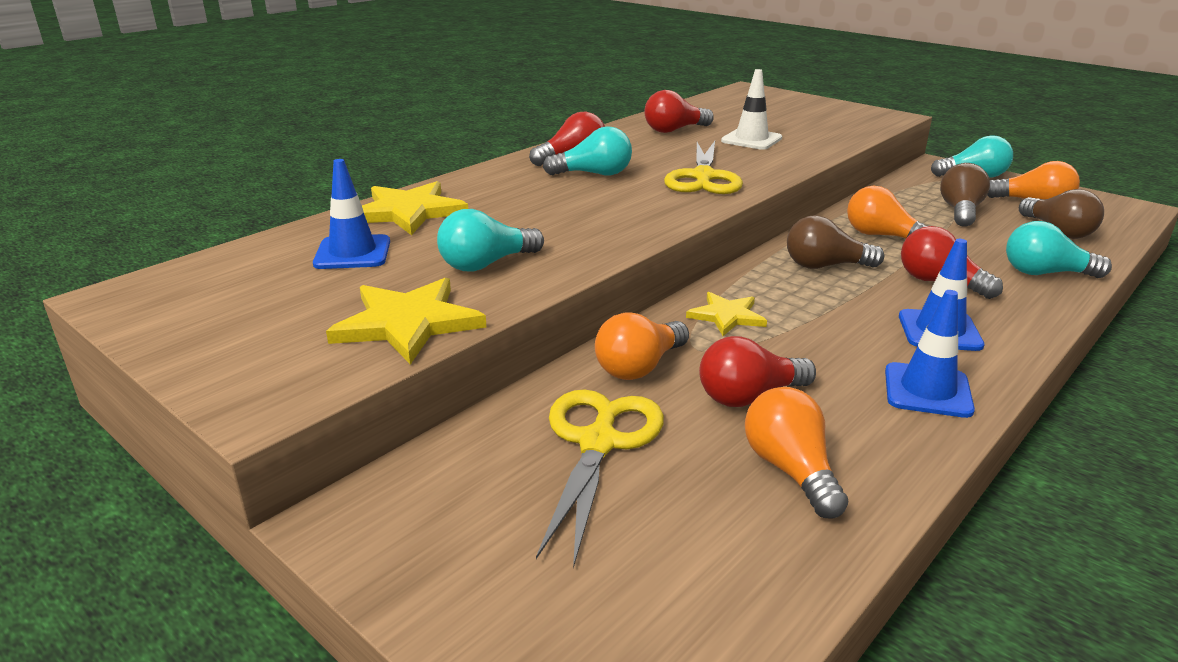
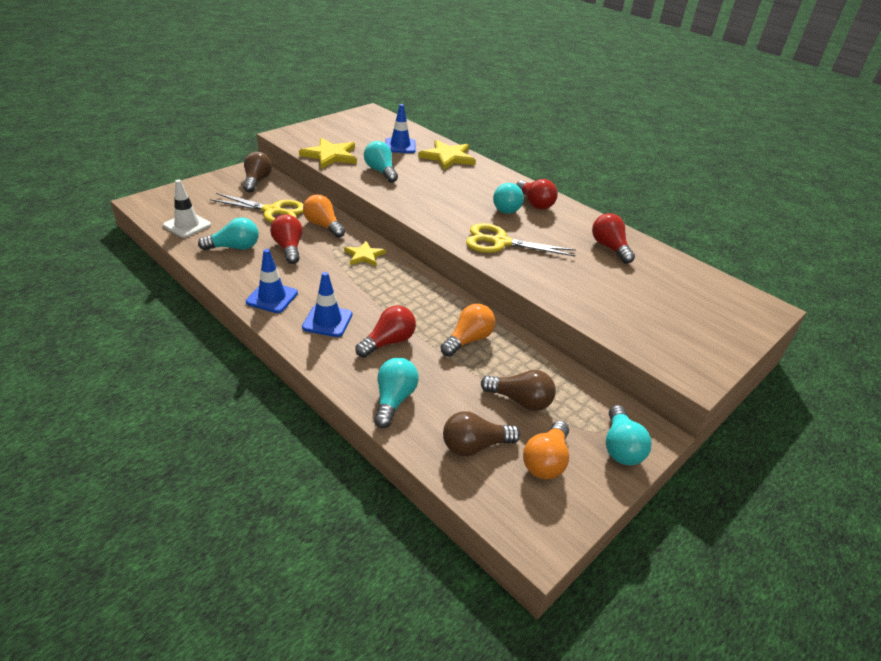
camera: 90 degrees right, 10 degrees up
(751, 140) = (591, 277): white traffic cone -> white traffic cone (187, 225)
(790, 470) = (234, 247): orange light bulb -> turquoise light bulb
(825, 266) = (420, 302): brown light bulb -> brown light bulb (257, 181)

